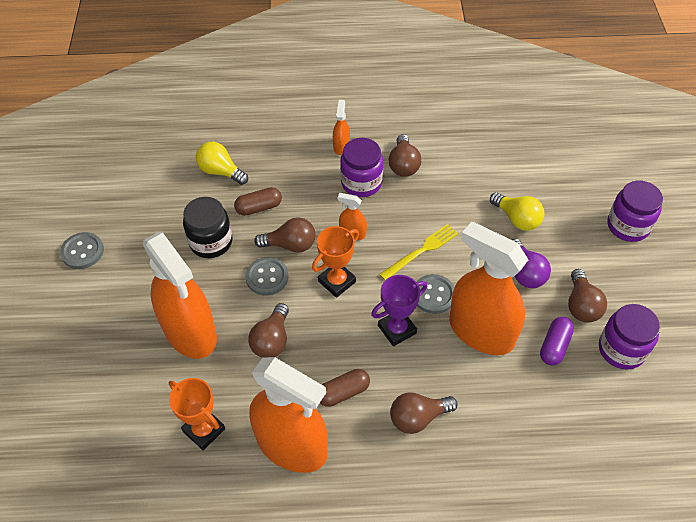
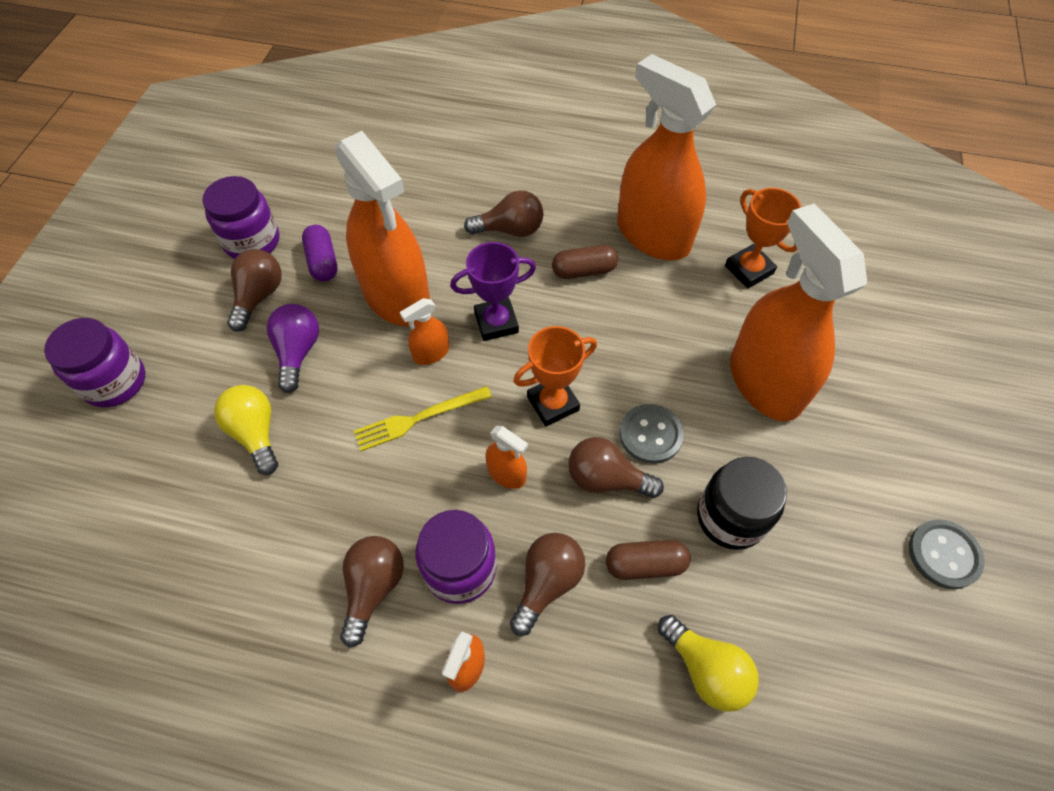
camera: 165 degrees left, 5 degrees up
(272, 340) = (657, 347): brown light bulb -> brown light bulb (547, 583)
(433, 295) = (431, 353): grey button -> orange spray bottle
(554, 346) = (323, 261): purple capsule -> purple capsule turned 60 degrees counterclockwise

